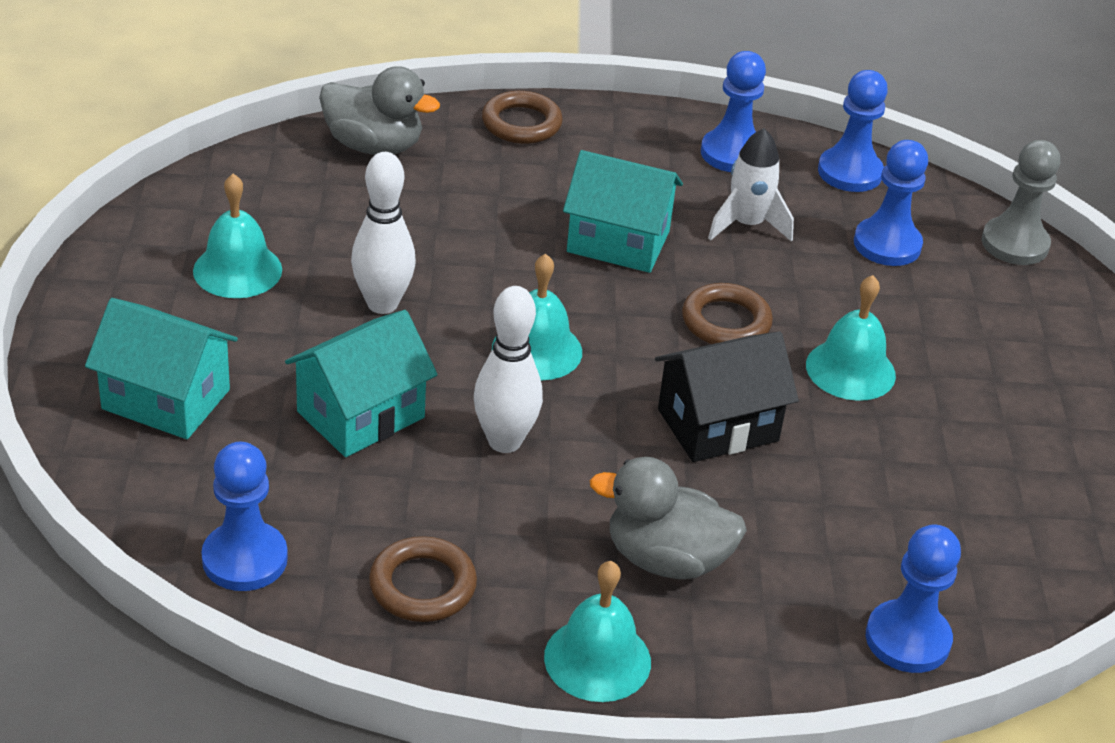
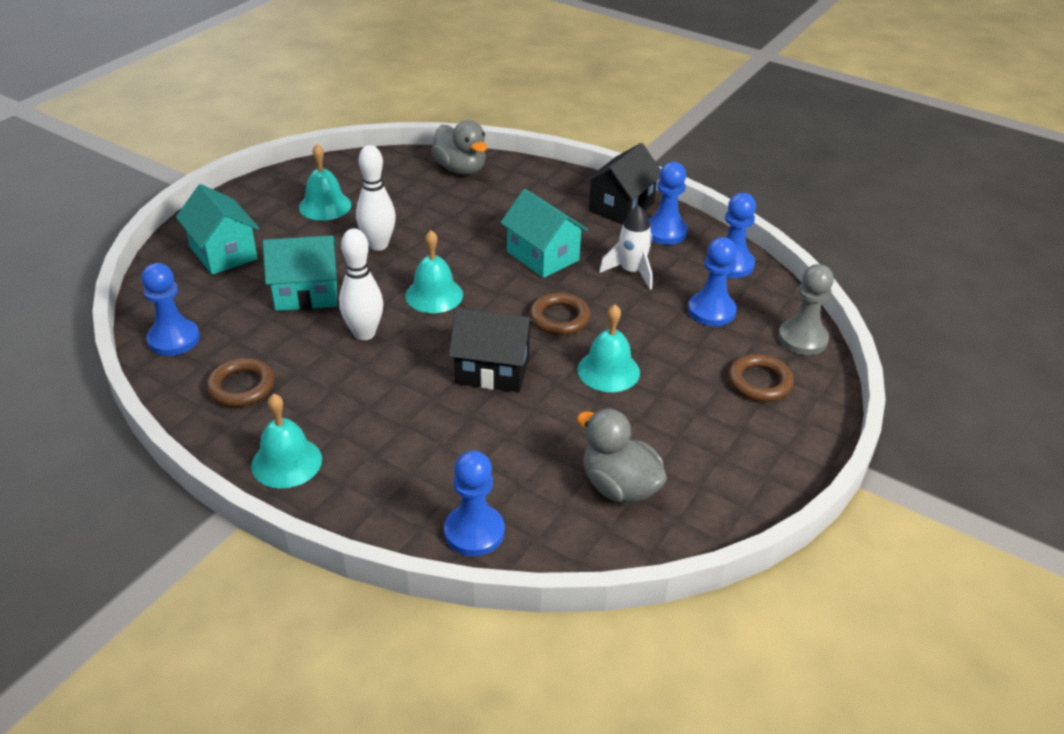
camera: 35 degrees right, 0 degrees up
(521, 123) = (555, 181): brown ring -> brown ring (759, 382)
(644, 135) = (621, 207): none -> black house
(666, 559) = (382, 427): grey duck -> grey duck (619, 486)

